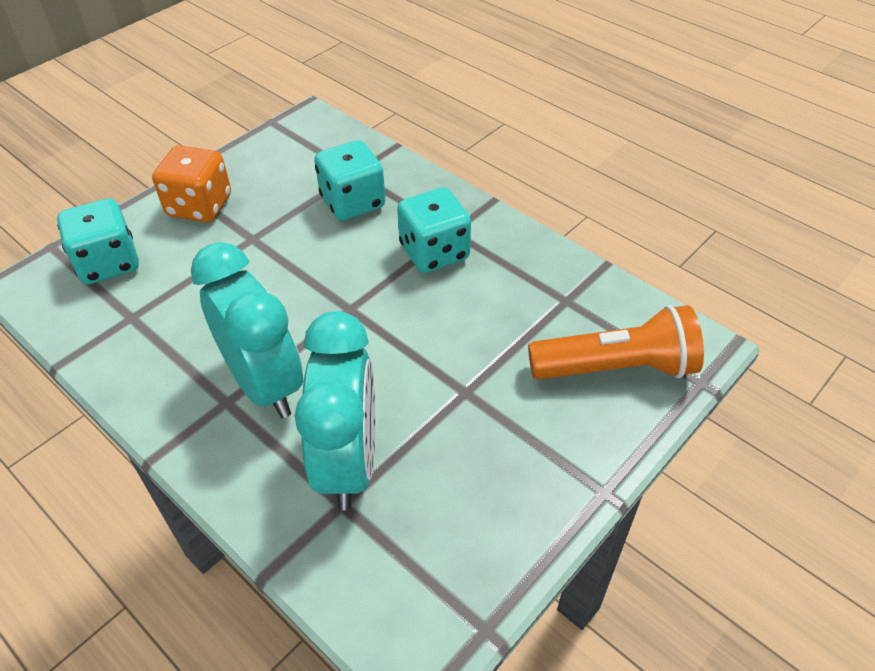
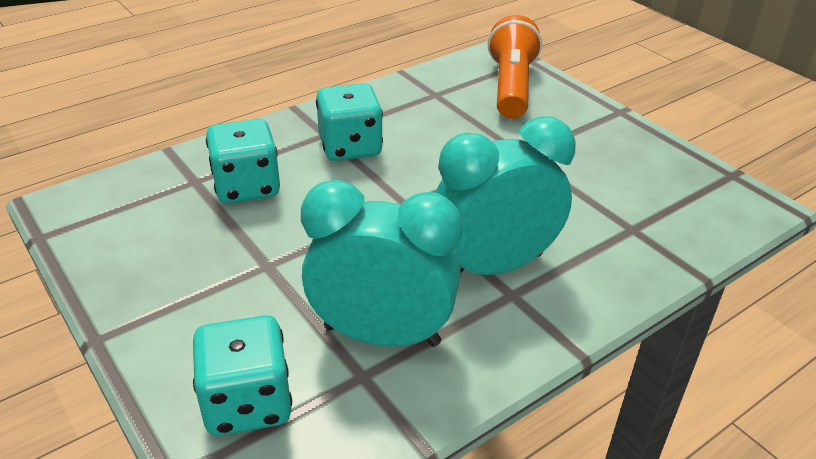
camera: 80 degrees left, 10 degrees down
(199, 206) = (177, 309): orange dice -> none
(349, 462) = (591, 221): turquoise clock -> turquoise clock (382, 335)

